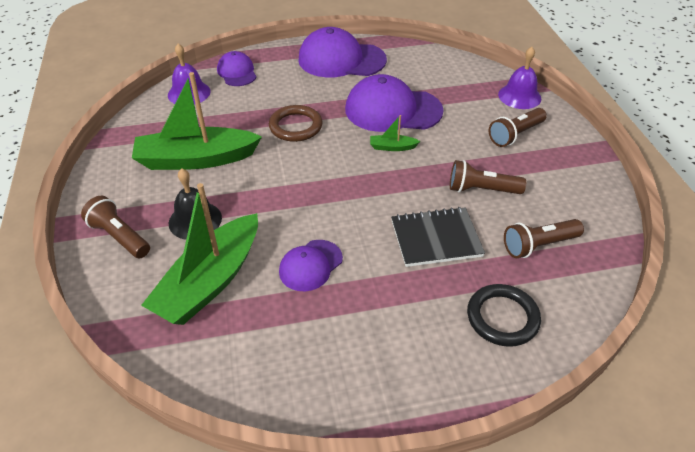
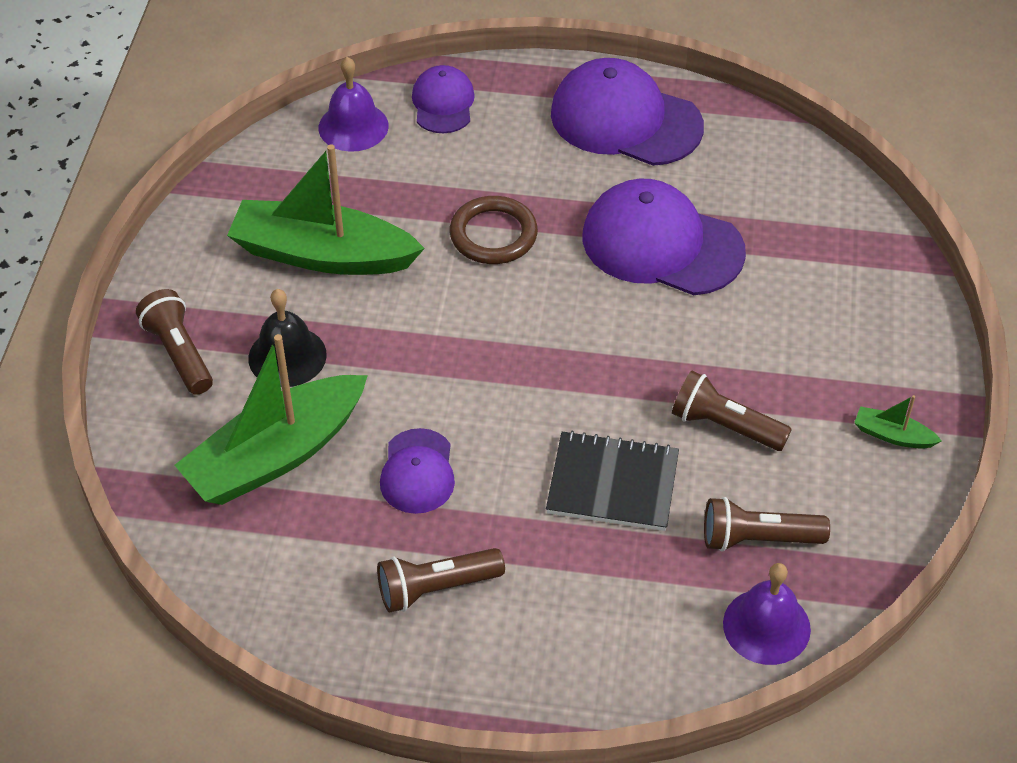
camera: 20 degrees right, 5 degrees up
(310, 265) = (417, 472): purple cap -> purple cap turned 60 degrees counterclockwise
(392, 147) = (626, 313): green boat -> green boat (892, 435)
(502, 317) = (642, 625): black ring -> none
(515, 135) = (837, 345): brown flashlight -> brown flashlight (436, 588)
(519, 96) = (891, 273): purple bell -> purple bell (766, 626)

